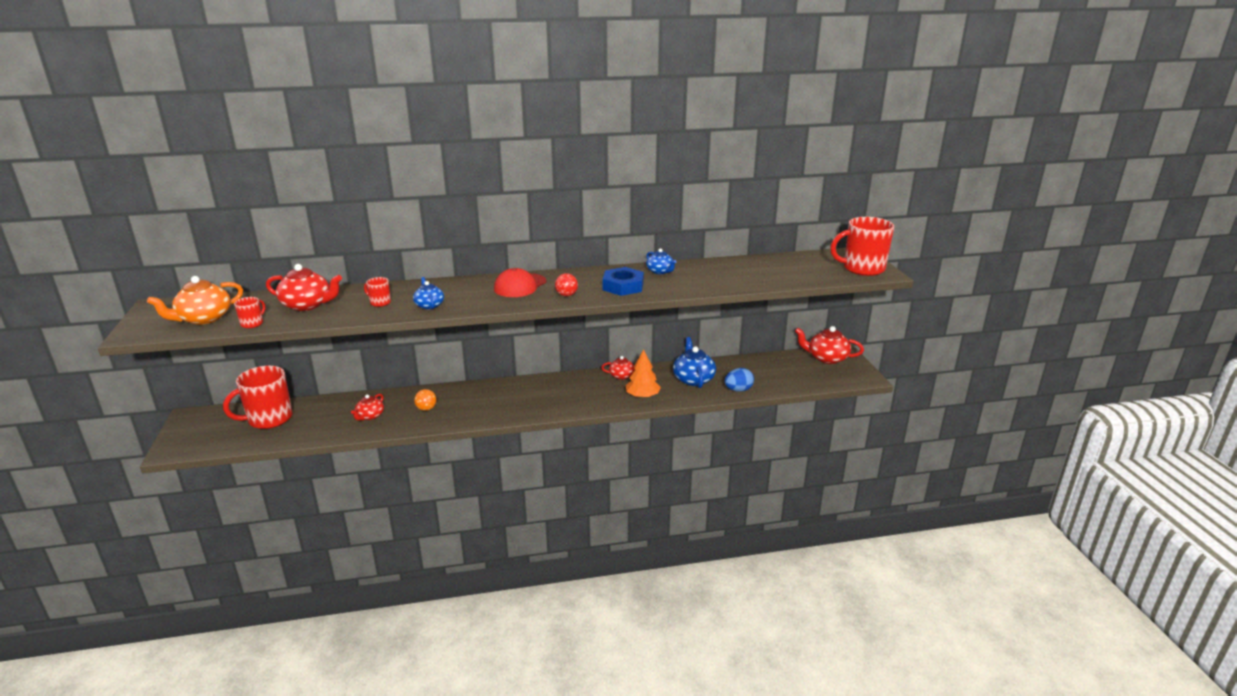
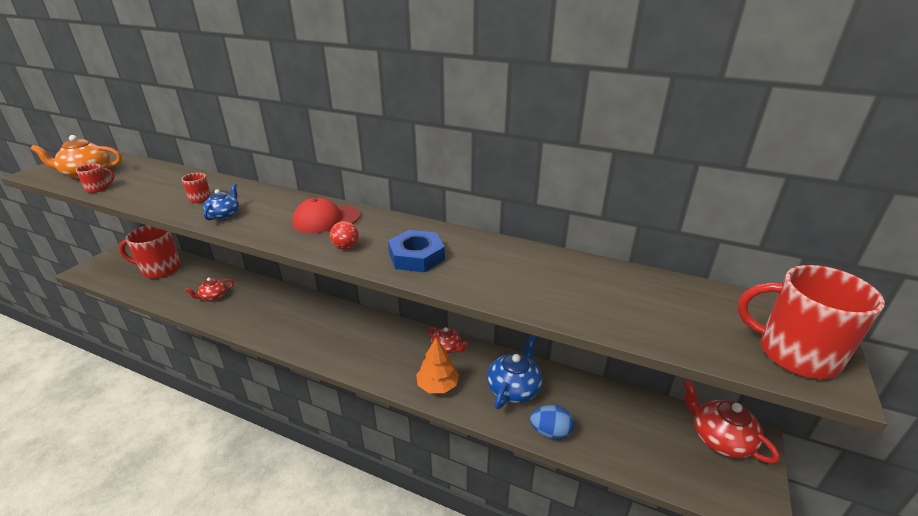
camera: 35 degrees right, 5 degrees up
(307, 305) = (157, 183): red teapot -> none
(426, 409) = (255, 308): orange ball -> none
(660, 271) = (485, 250): blue teapot -> none

